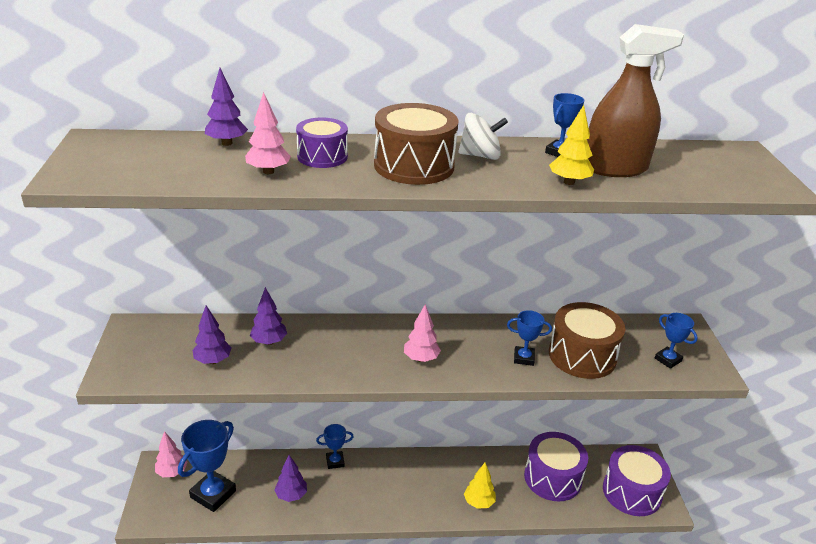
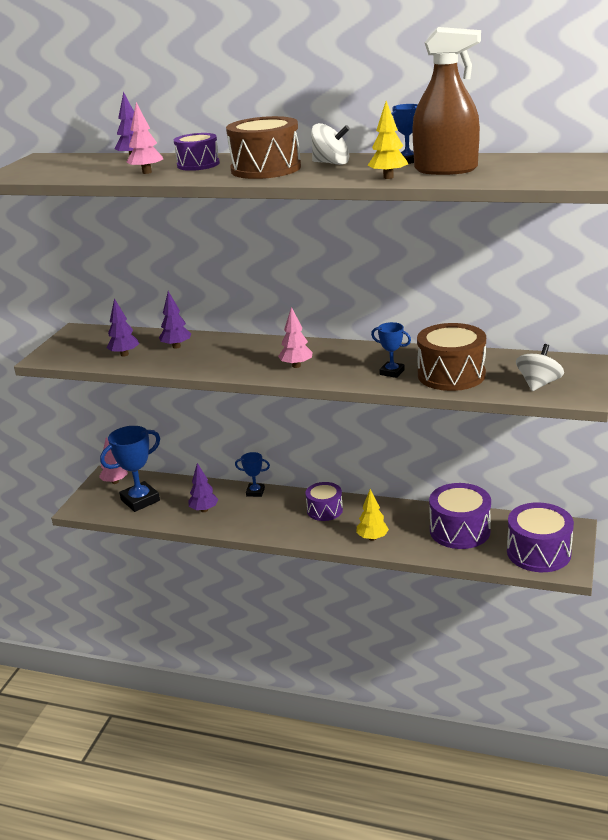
camera: 25 degrees right, 5 degrees down
(416, 474) = (324, 510): none -> purple drum
(668, 360) = (538, 384): blue trophy -> white spinning top

